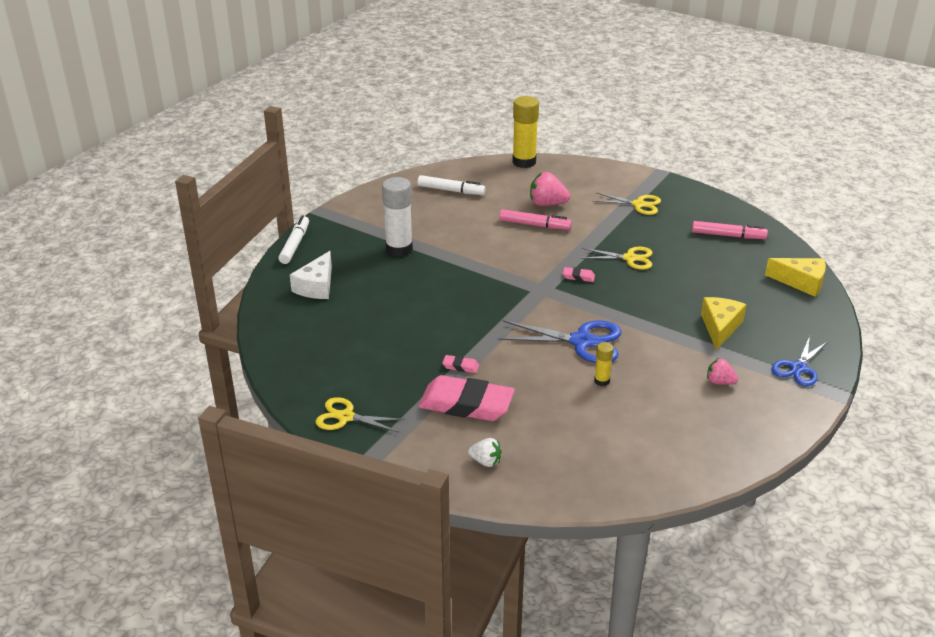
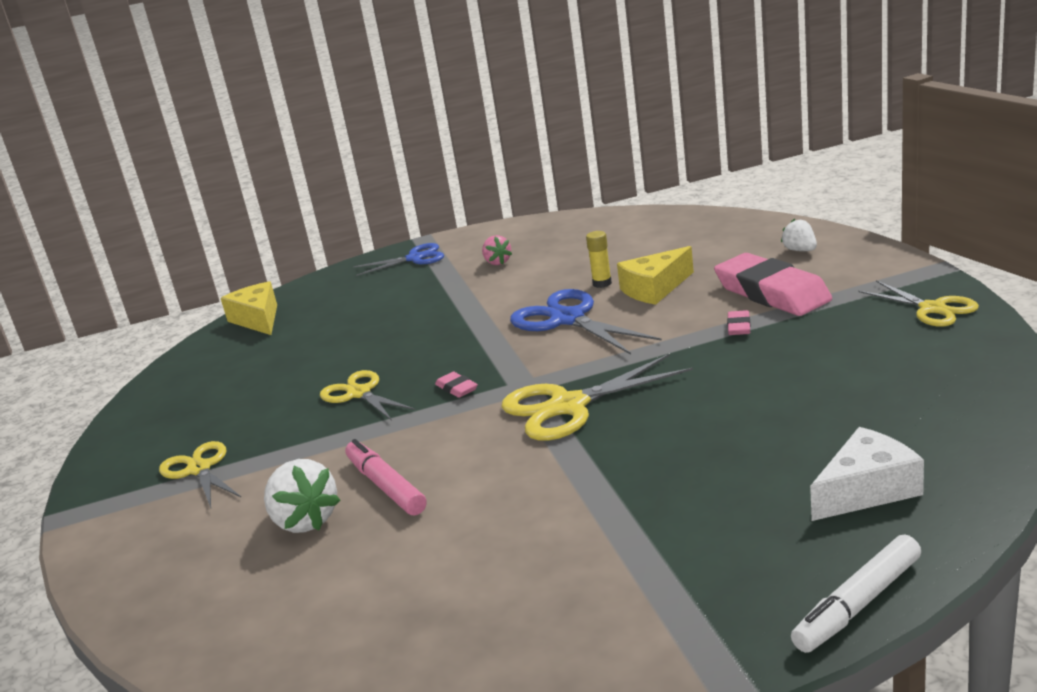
camera: 135 degrees left, 10 degrees down
(399, 249) = (653, 516): white glue stick -> none
(451, 190) = (404, 626): white marker -> none
(460, 366) = (739, 326): pink eraser -> pink eraser turned 45 degrees clockwise
(501, 285) = (567, 406): none -> yellow scissors
(524, 162) = (174, 647): yellow glue stick -> none
(547, 204) = (305, 521): pink strawberry -> white strawberry
(720, 327) = (412, 300): yellow cheese -> yellow cheese (654, 289)
(728, 236) = (206, 387): pink marker -> none

